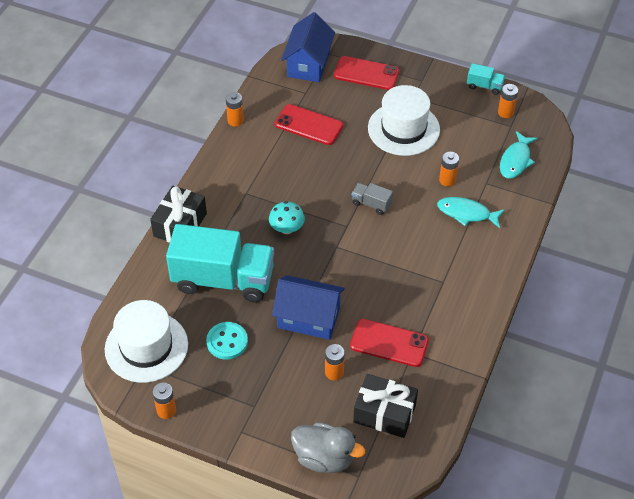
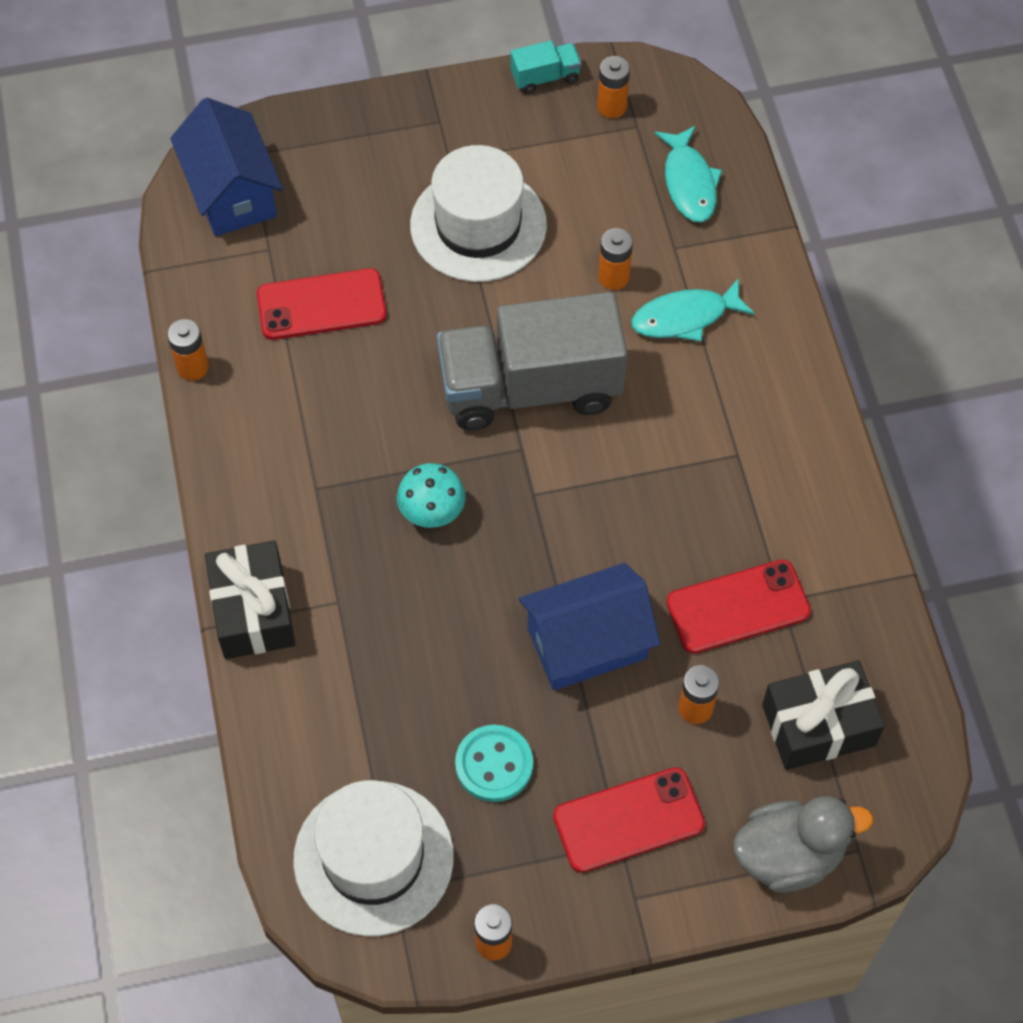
camera: 35 degrees left, 10 degrees up
(223, 279) = (402, 663): turquoise truck -> none
(366, 73) = (341, 158): red phone -> red phone (628, 820)
(371, 204) = (530, 387): grey truck -> grey truck, size x2.45

